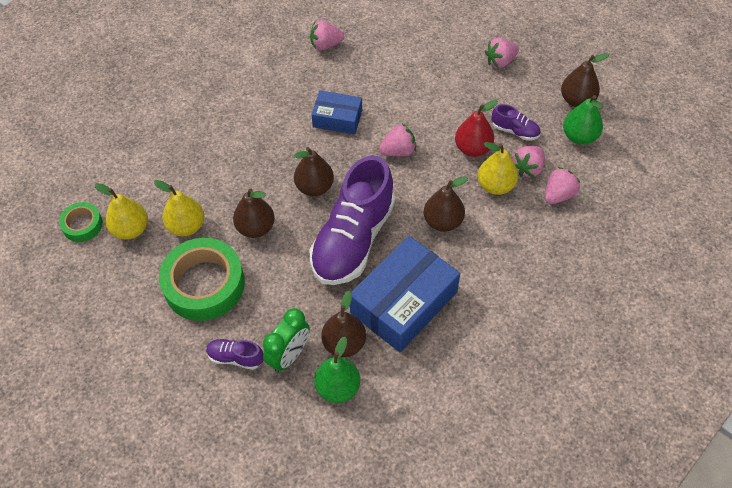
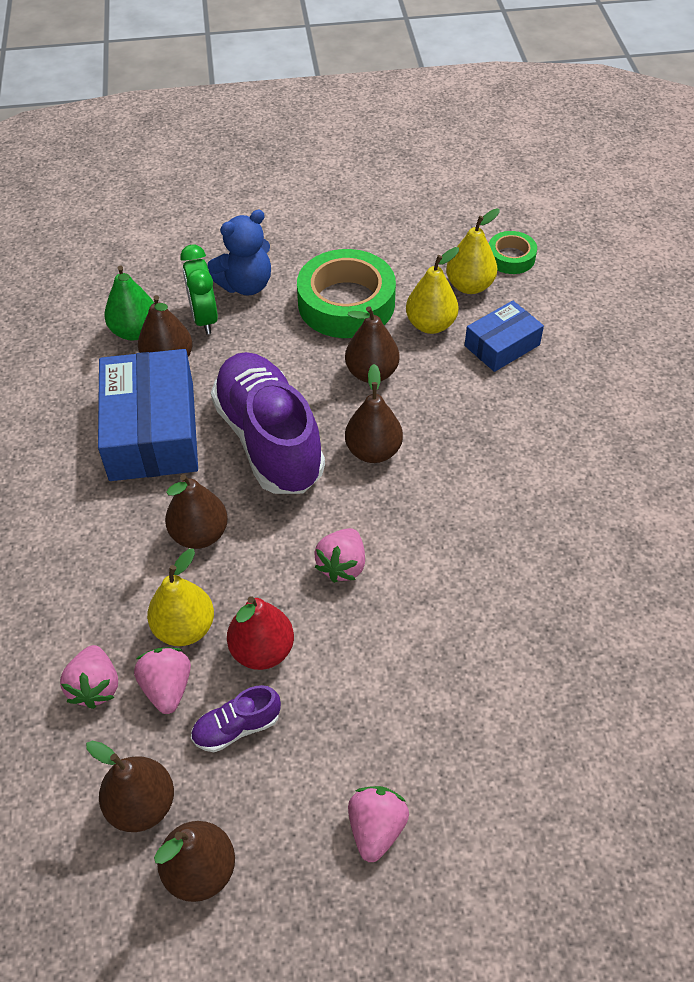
camera: 130 degrees right, 5 degrees down
(235, 357) = (245, 285): purple shoe -> blue teddy bear
(326, 45) = (611, 617): pink strawberry -> none
(337, 118) = (457, 539): blue box -> blue box (502, 345)
(579, 136) = (142, 805): green pear -> brown pear

